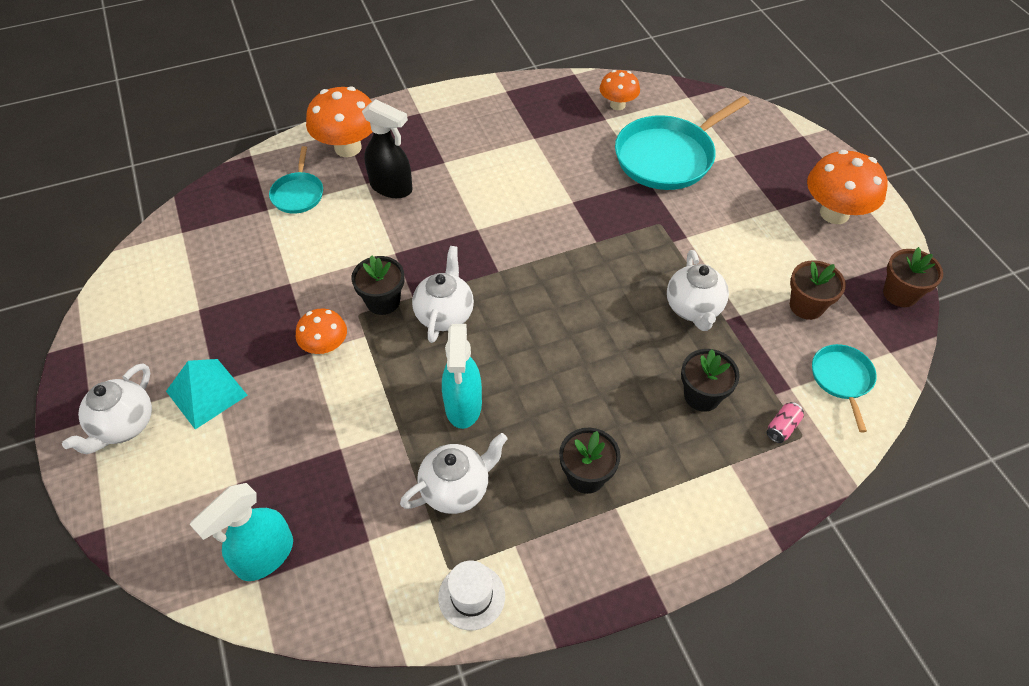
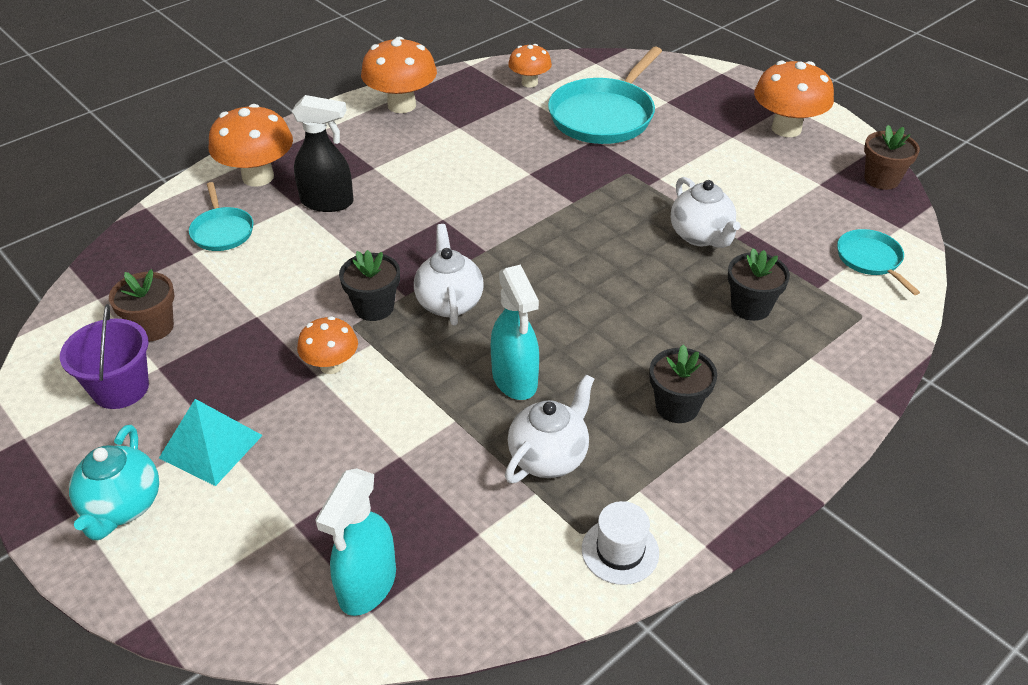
camera: 20 degrees left, 10 degrees down
(124, 425) = (122, 507): white teapot -> turquoise teapot
(165, 320) = (120, 388): none -> purple bucket
(495, 103) = (401, 105): none -> orange mushroom
(782, 427) = (840, 313): pink can -> none
(806, 306) = (804, 208): brown flower pot -> brown flower pot (153, 327)

